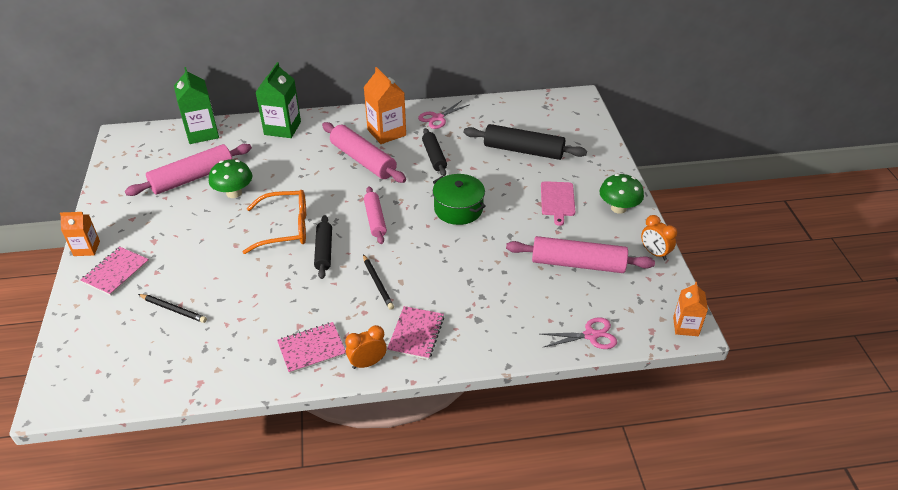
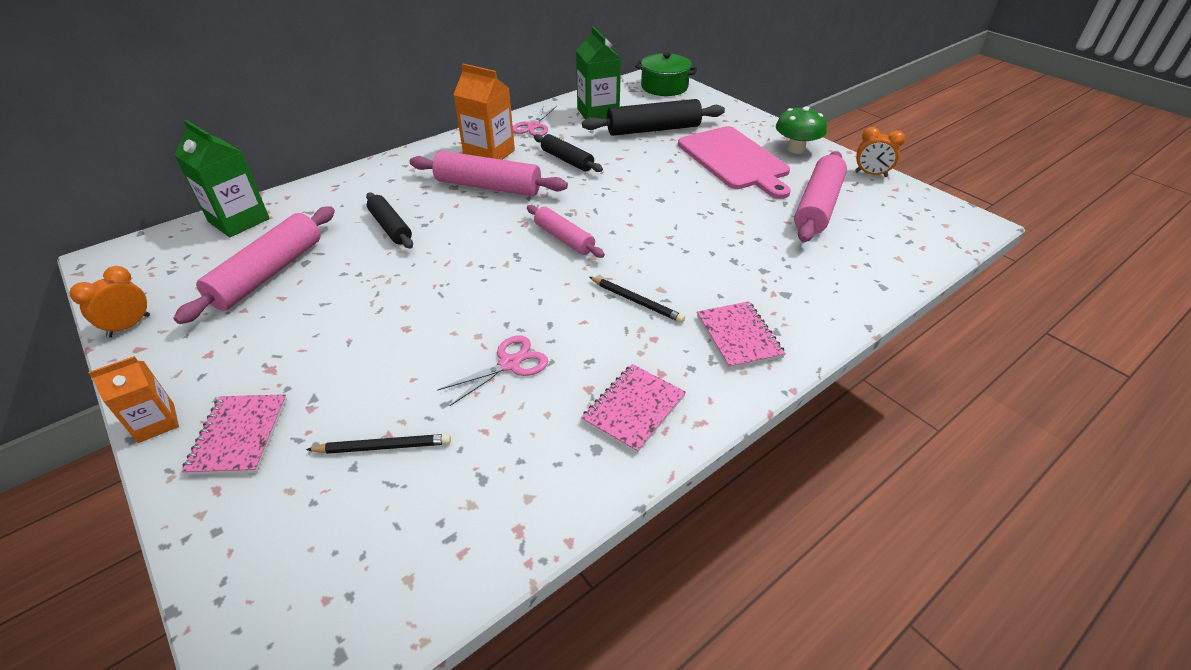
camera: 30 degrees left, 0 degrees up
(234, 193) = (348, 271): green mushroom -> none
(282, 128) = (352, 184): green carton -> green carton (598, 113)
(284, 228) = (458, 286): orange glasses -> none
(324, 251) = (535, 292): black rolling pin -> black rolling pin (391, 227)
(367, 363) = (719, 393): orange clock -> orange clock (129, 326)
(458, 209) = (646, 198): green pot -> green pot (664, 87)
(557, 200) = (734, 160): pink cutting board -> pink cutting board, size x1.82
(578, 264) = (817, 206): pink rolling pin -> pink rolling pin turned 45 degrees counterclockwise
(590, 335) = (906, 264): pink scissors -> pink scissors (509, 364)
(685, 326) = (972, 223): orange carton -> none

